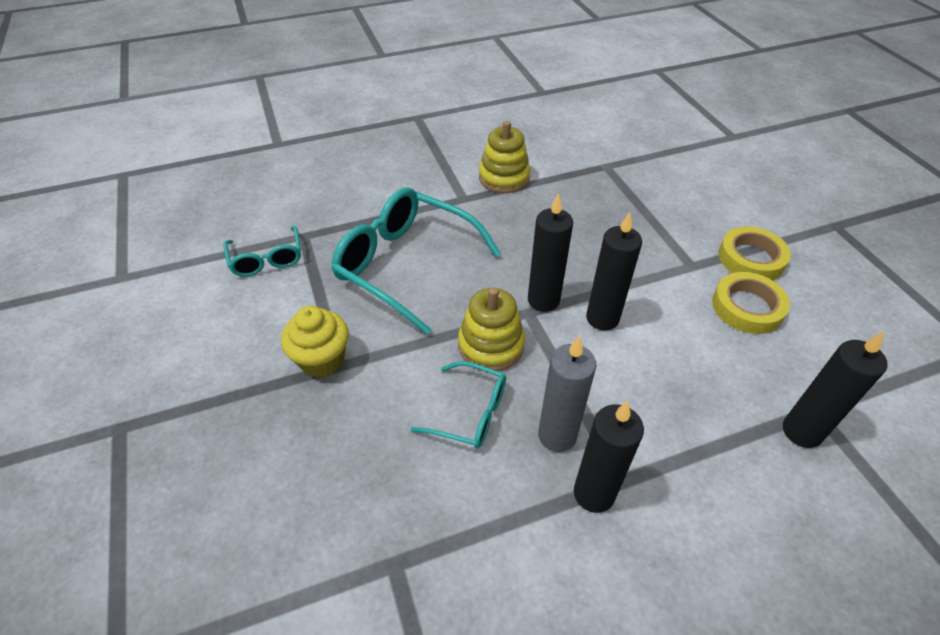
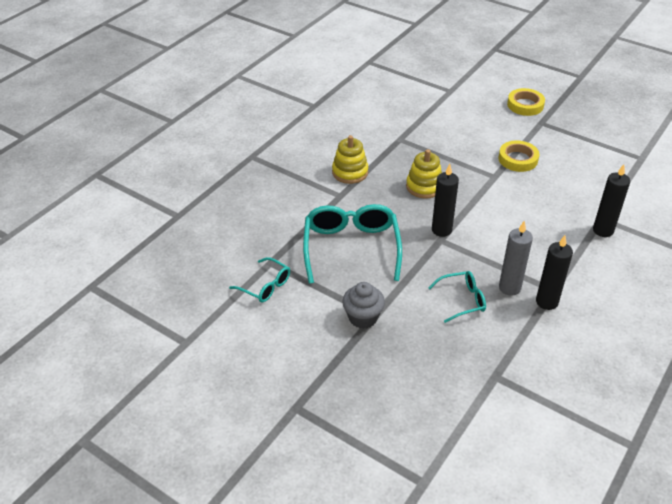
camera: 35 degrees left, 5 degrees down
(322, 360) = (363, 318): yellow cupcake -> grey cupcake
(407, 265) = (351, 248): turquoise glasses -> turquoise glasses turned 90 degrees clockwise
(491, 345) = (439, 265): yellow stacking toy -> yellow stacking toy (424, 186)
(602, 318) = (478, 224): black candle -> none
(747, 307) = (536, 185): yellow tape -> yellow tape (525, 105)

